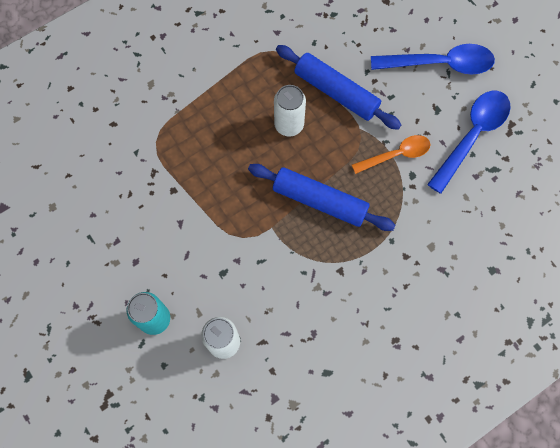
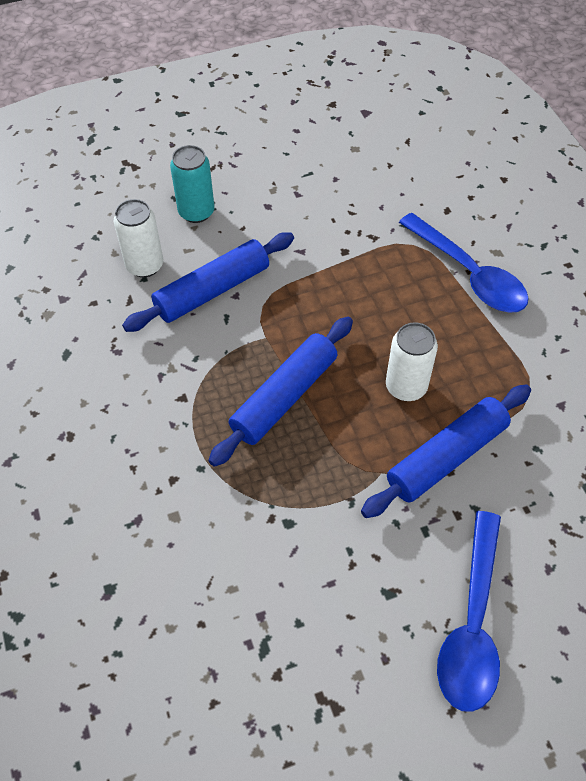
camera: 105 degrees right, 15 degrees down
(237, 279) = (212, 290): none -> blue rolling pin
(396, 155) = (326, 509): orange spoon -> none
(472, 136) = (329, 632): blue spoon -> blue spoon (468, 274)

